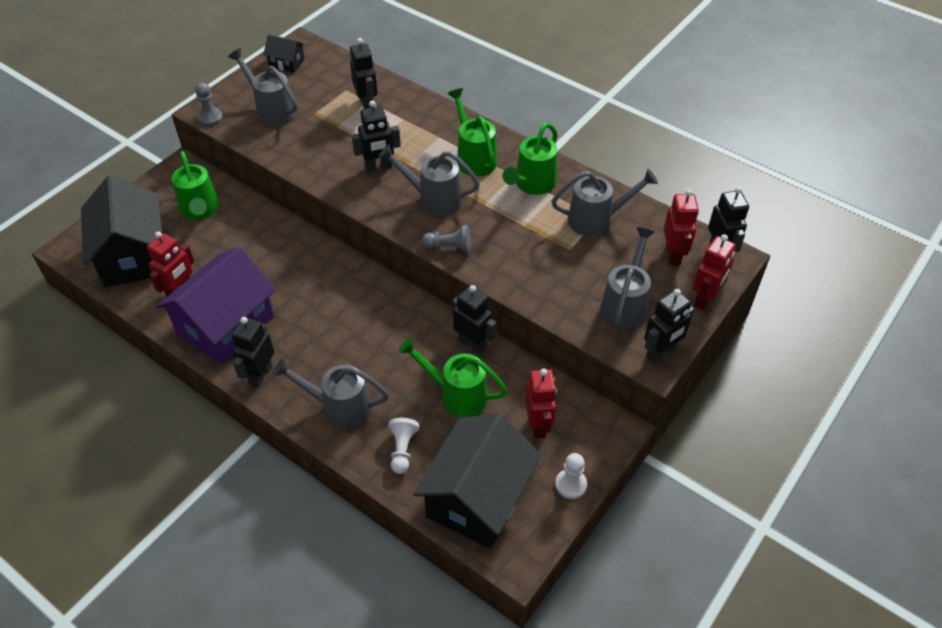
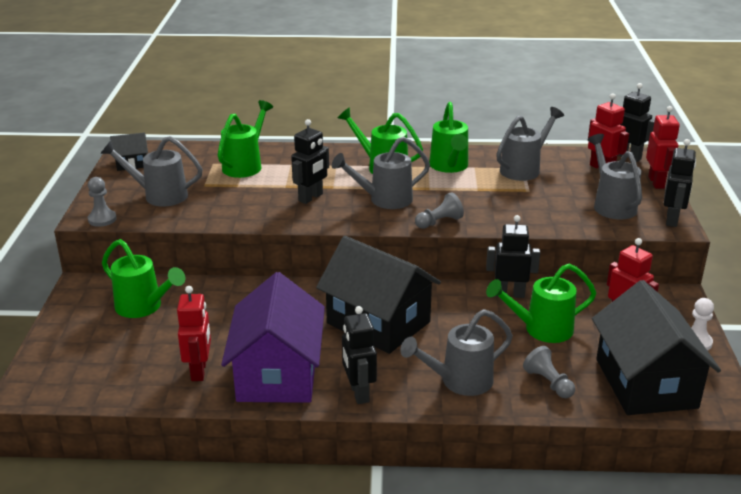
camera: 35 degrees left, 20 degrees down
(133, 255) = (111, 366): black house -> black house (378, 322)
(367, 104) = (245, 165): black robot -> green watering can
(402, 449) = (548, 383): white pawn -> grey pawn

